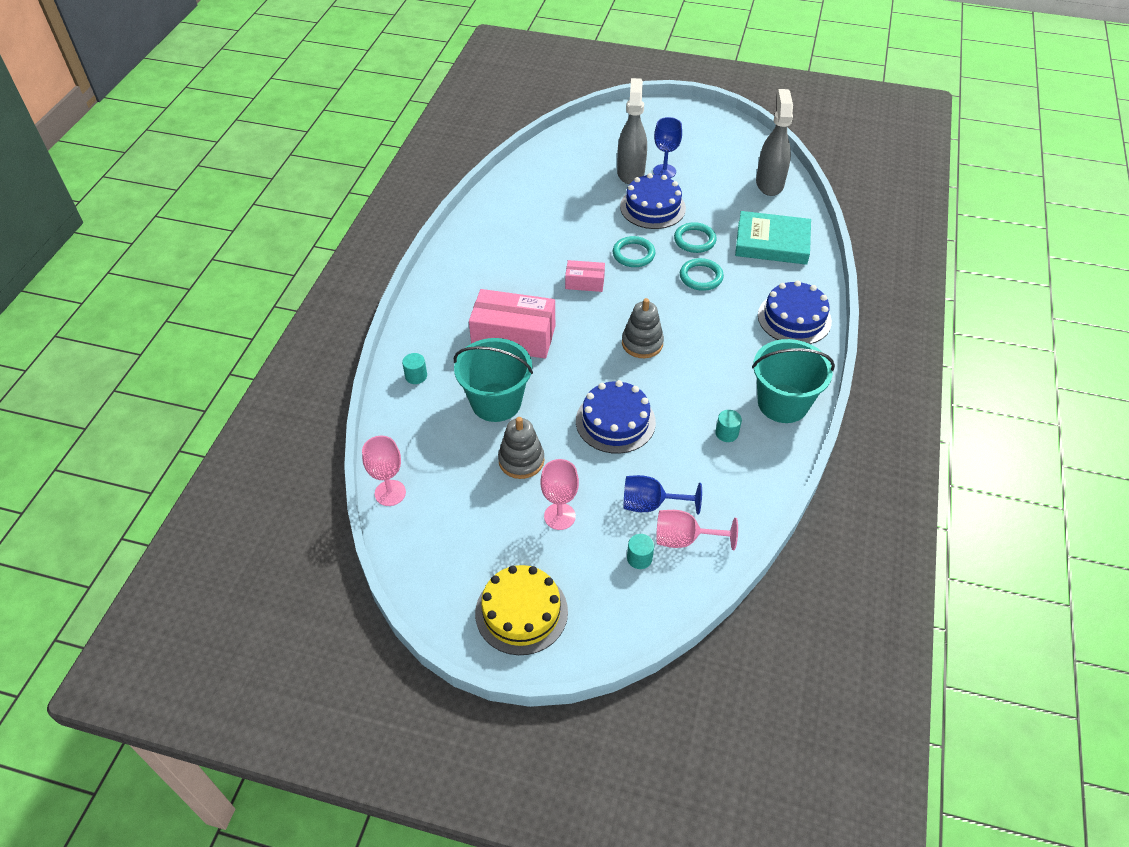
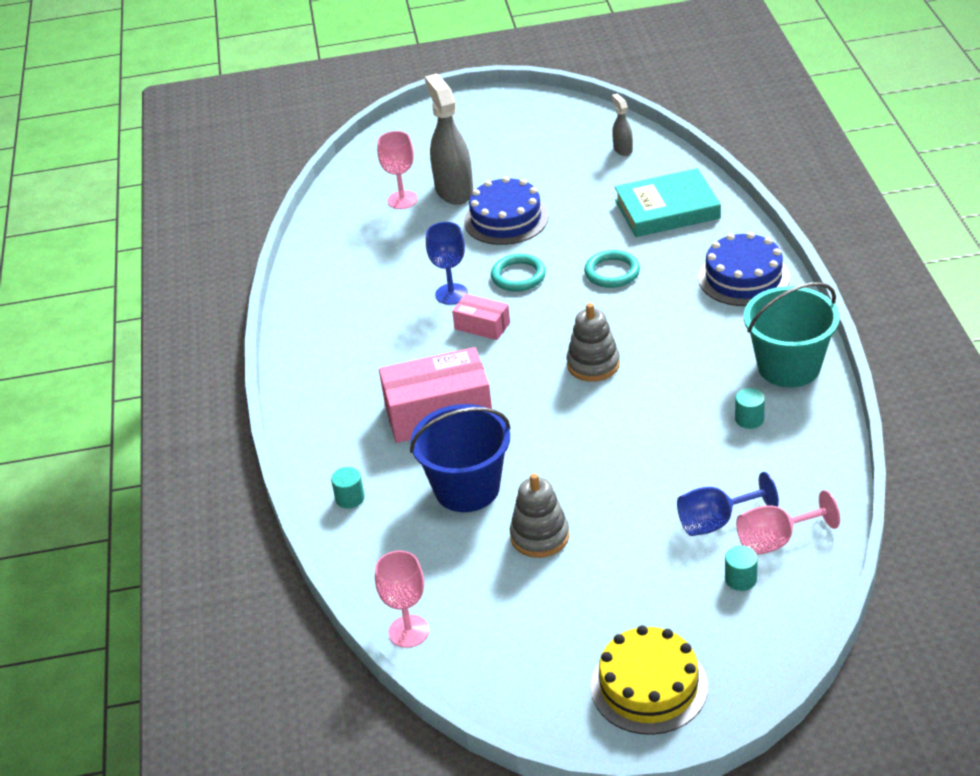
camera: 20 degrees left, 10 degrees down
(496, 402) = (467, 488): turquoise bucket -> blue bucket
(559, 516) = (624, 574): pink goblet -> pink goblet (402, 200)
(584, 282) = (482, 326): pink box -> pink box turned 45 degrees clockwise
(615, 421) = (619, 455): blue cake -> none
(664, 171) = (493, 177): blue goblet -> blue goblet (451, 294)
(694, 240) = (578, 237): turquoise ring -> none
(769, 183) = (622, 149): grey spray bottle -> grey spray bottle, size x0.49

